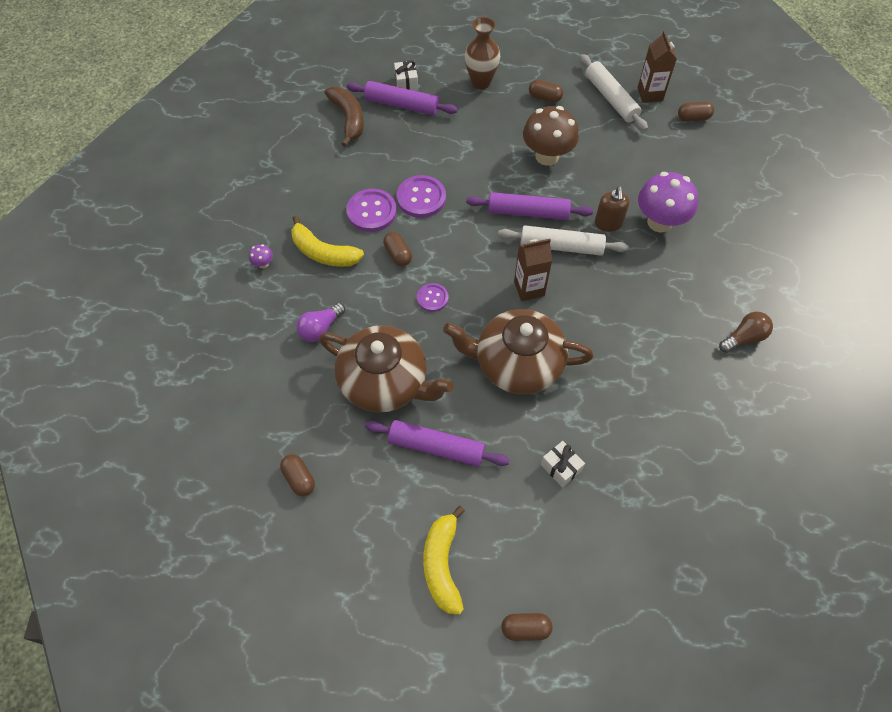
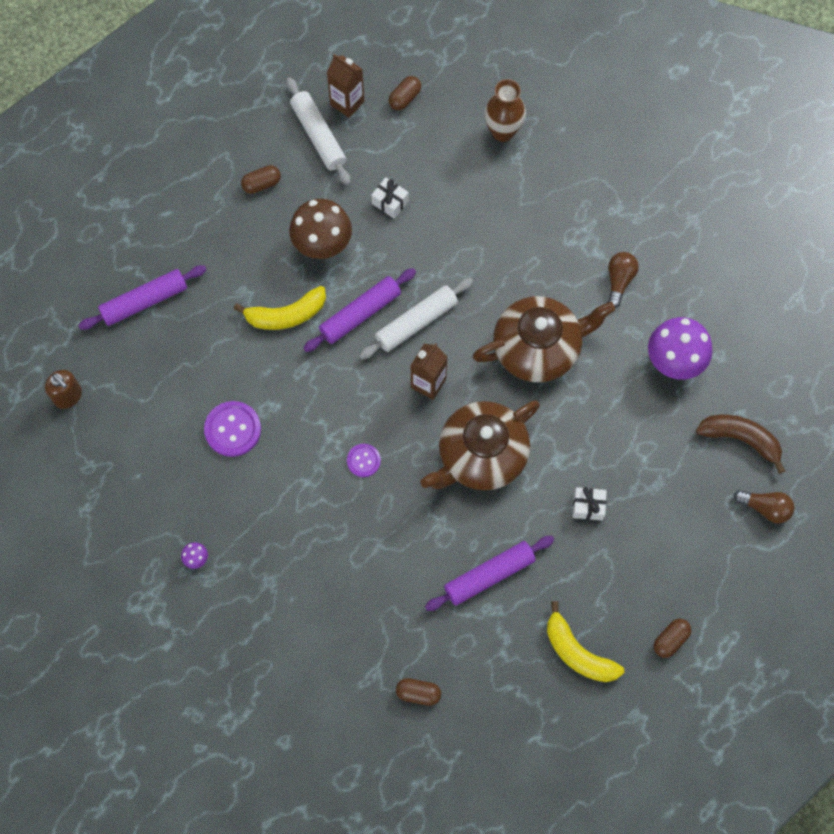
camera: 45 degrees left, 10 degrees up
(320, 328) = (305, 567): purple light bulb -> none
(323, 252) = (234, 502): yellow banana -> yellow banana (286, 315)
(348, 119) = (112, 358): brown banana -> brown banana (740, 439)
(385, 382) = (400, 562): brown teapot -> brown teapot (538, 348)
(398, 254) = (296, 448): brown capsule -> none
(406, 83) = (123, 275): white gift -> white gift (390, 202)
(421, 198) = (260, 379): purple button -> none
(481, 82) = (189, 215): brown vase -> brown vase (503, 132)
(608, 223) = (432, 267): brown soap dispenser -> brown soap dispenser (68, 396)
(611, 98) = (318, 135): white rolling pin -> white rolling pin turned 45 degrees clockwise
(659, 222) = (470, 230): purple mushroom -> purple mushroom (674, 361)
(711, 603) = (765, 508): none -> brown light bulb

